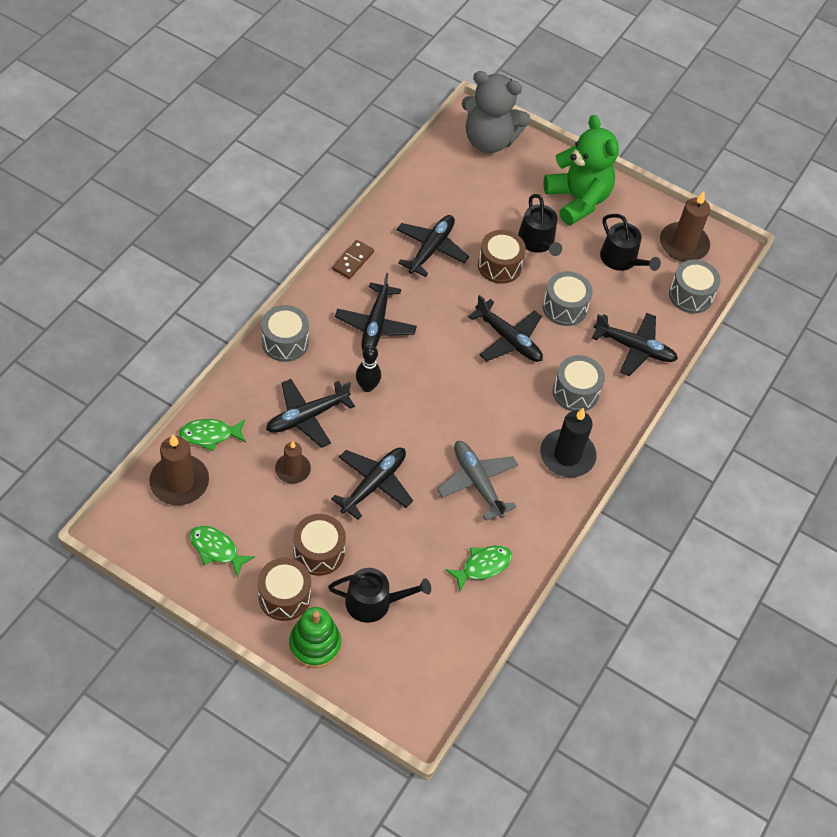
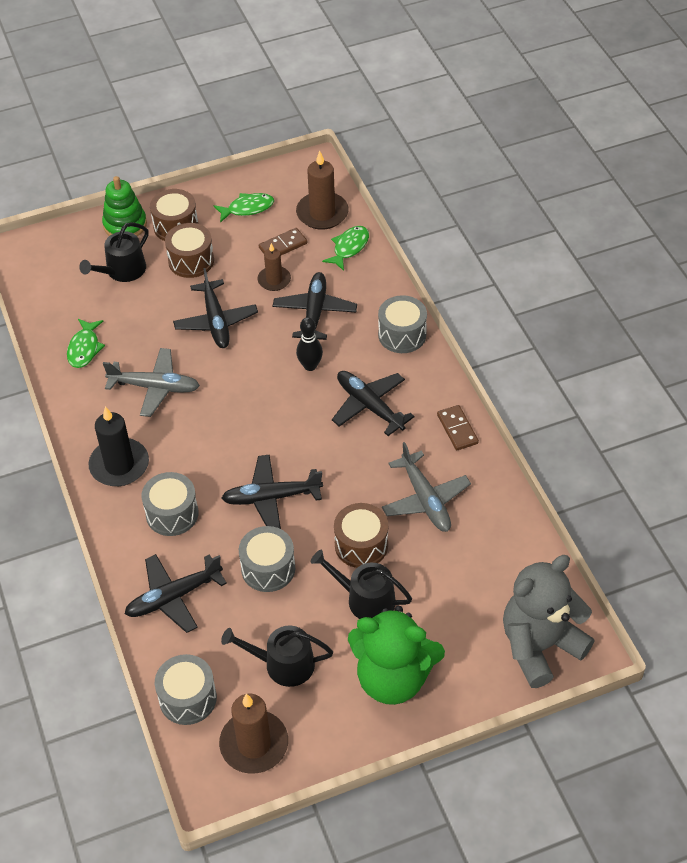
camera: 135 degrees right, 5 degrees down
(245, 489) = (283, 245): none -> brown domino
(431, 249) = (425, 500): black plane -> grey plane

